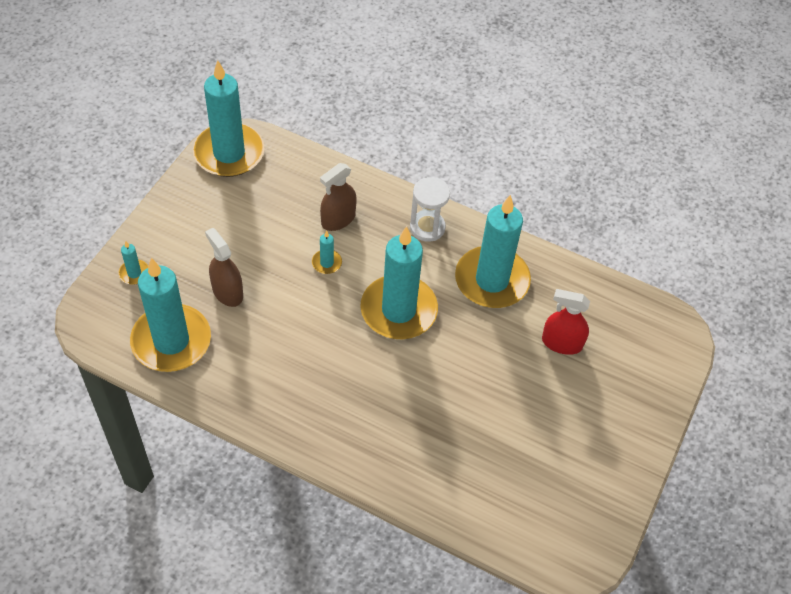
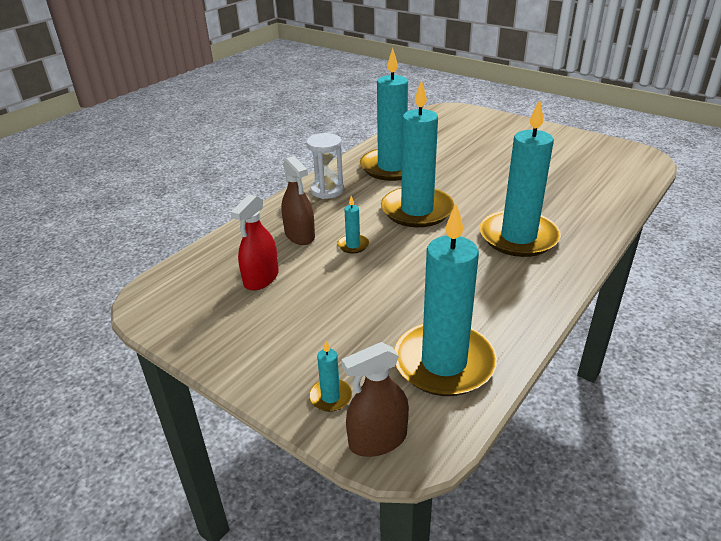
camera: 75 degrees left, 20 degrees down
(227, 292) = (377, 314): brown spray bottle -> brown spray bottle (378, 440)
(229, 153) = (168, 305): turquoise candle -> turquoise candle (518, 237)
(562, 343) = (456, 146): red spray bottle -> red spray bottle (261, 278)

